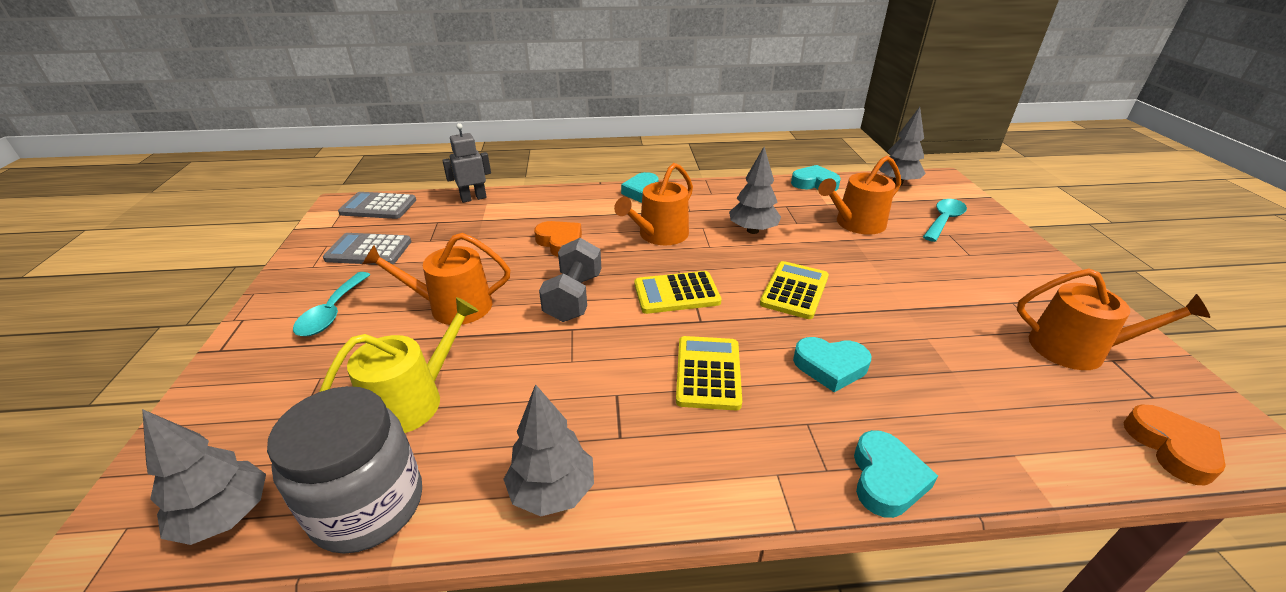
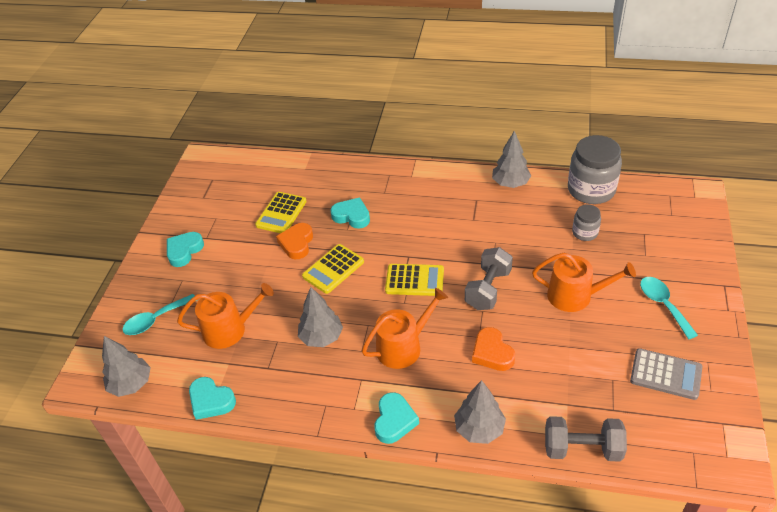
camera: 160 degrees left, 10 degrees up
(226, 517) = (652, 194): grey tree -> grey tree (479, 429)
(332, 313) = (663, 305): turquoise spoon -> turquoise spoon turned 45 degrees counterclockwise
(378, 207) = (687, 453): grey calculator -> none
(412, 400) = (585, 233): yellow watering can -> grey jar
(473, 198) = (582, 449): grey robot -> grey dumbbell
(708, 373) = (419, 223): yellow calculator -> yellow calculator (281, 213)
(886, 479) = (367, 168): turquoise heart -> turquoise heart (184, 251)
(1076, 349) = (213, 205): orange watering can -> none
(1172, 448) = (237, 161): orange heart -> orange heart (297, 243)

